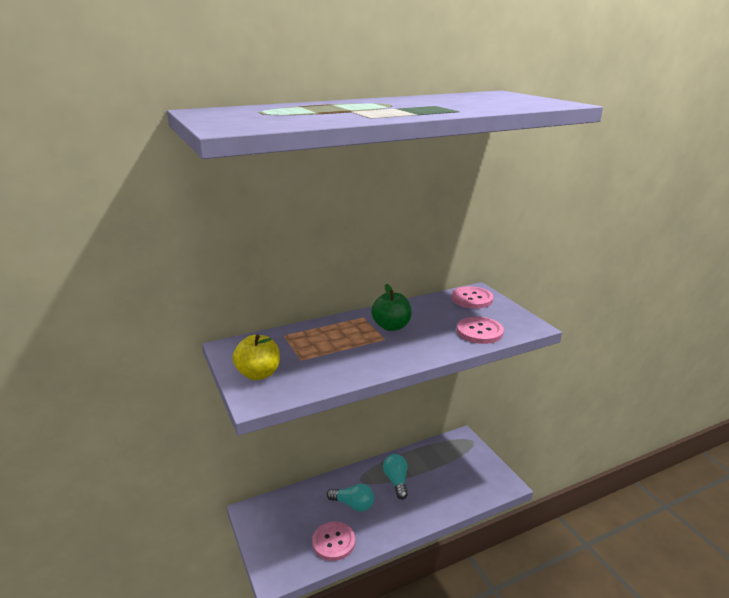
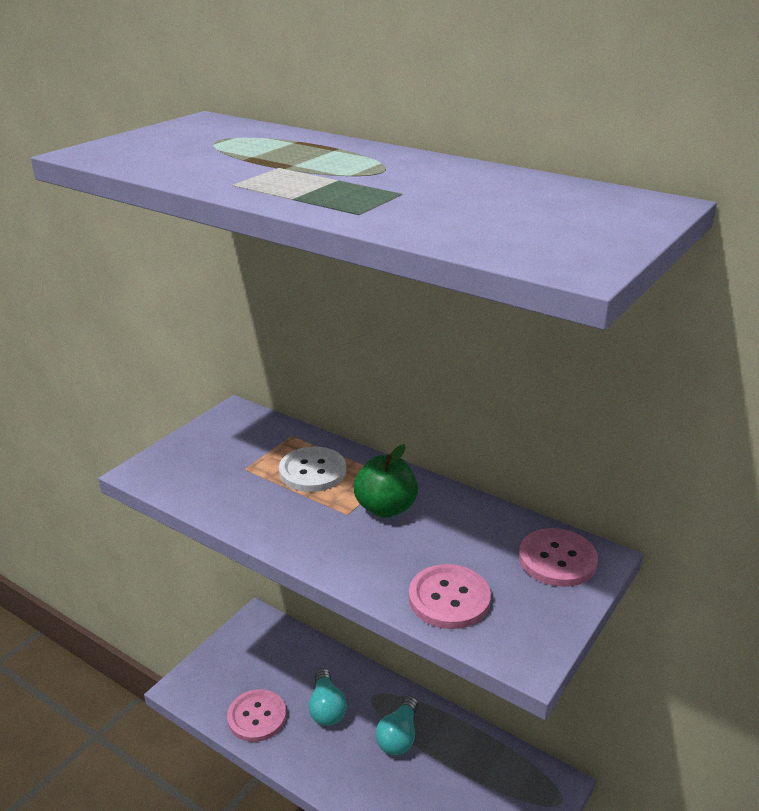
camera: 60 degrees right, 5 degrees up
(258, 374) = (194, 453): yellow apple -> none
(331, 338) = (312, 471): none -> white button
(396, 481) = (399, 736): turquoise light bulb -> turquoise light bulb turned 150 degrees clockwise

